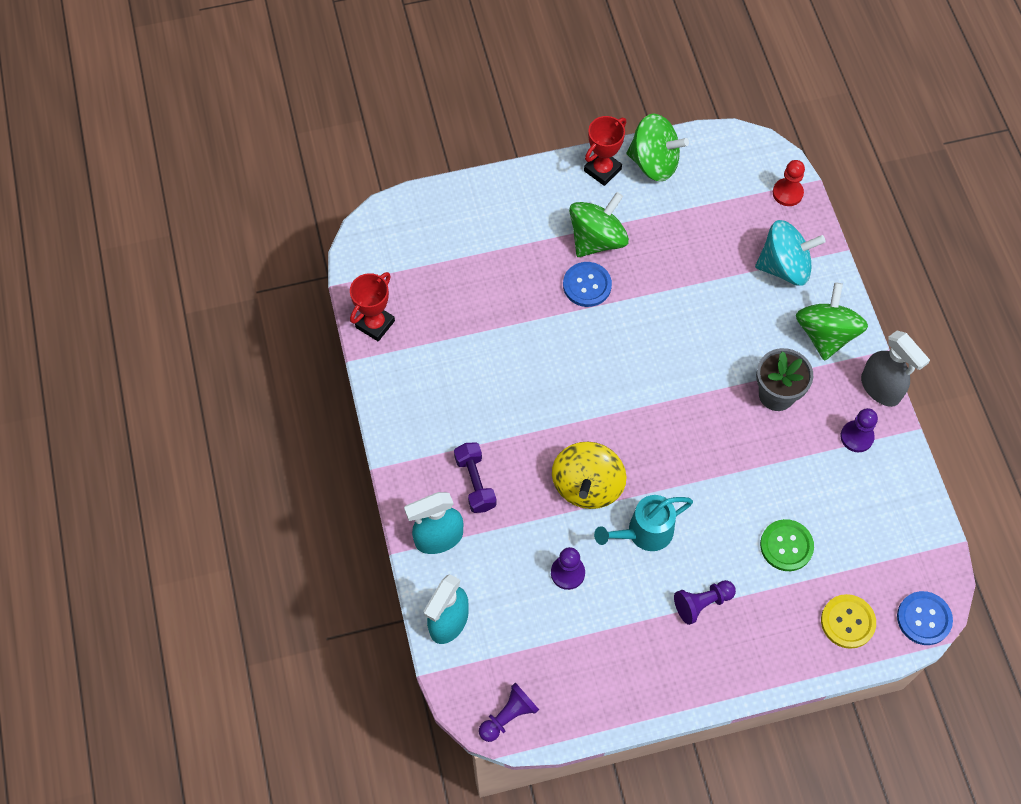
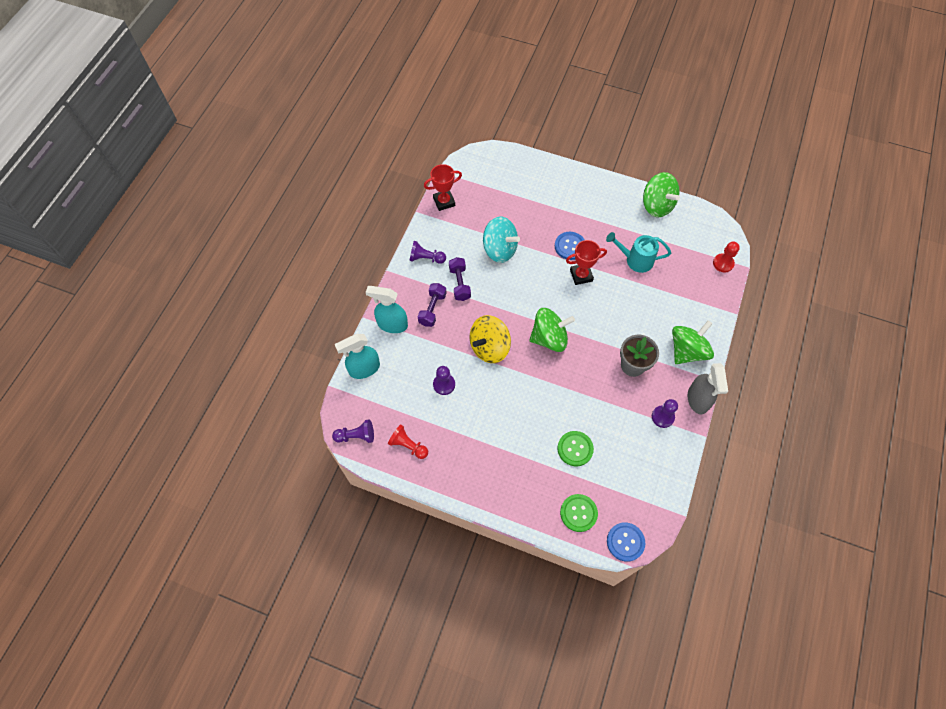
camera: 35 degrees right, 0 degrees up
(484, 425) = (459, 283): none -> purple dumbbell
(584, 682) = (408, 445): none -> red pawn
(597, 239) = (594, 226): green spinning top -> green spinning top (549, 338)
(602, 170) = (624, 193): red trophy -> red trophy (581, 275)
(643, 533) = (500, 390): turquoise watering can -> turquoise watering can (635, 260)
(702, 603) = (503, 448): purple pawn -> purple pawn (426, 258)
(784, 267) = (690, 301): turquoise spinning top -> turquoise spinning top (499, 249)
(847, 622) = (578, 513): yellow button -> green button

